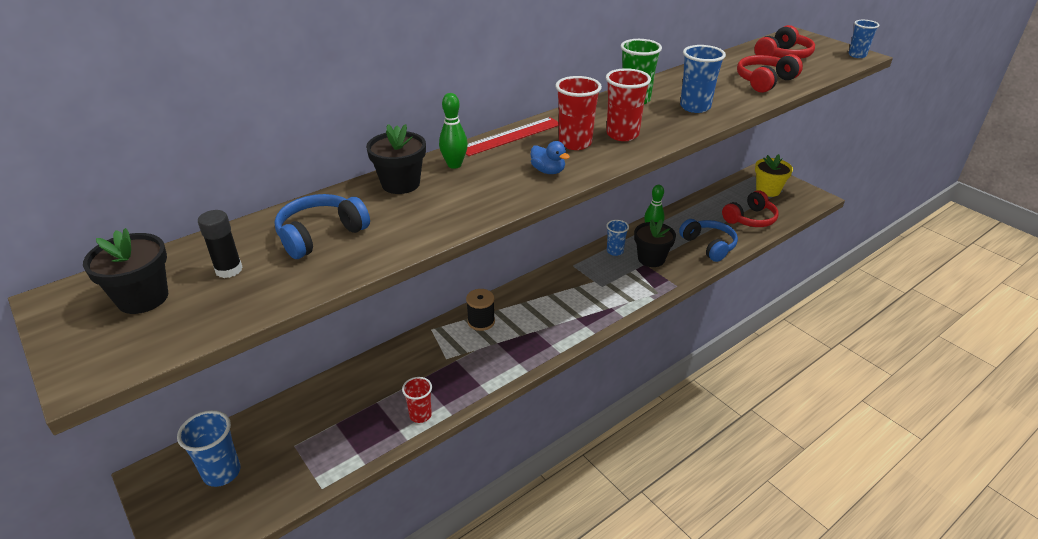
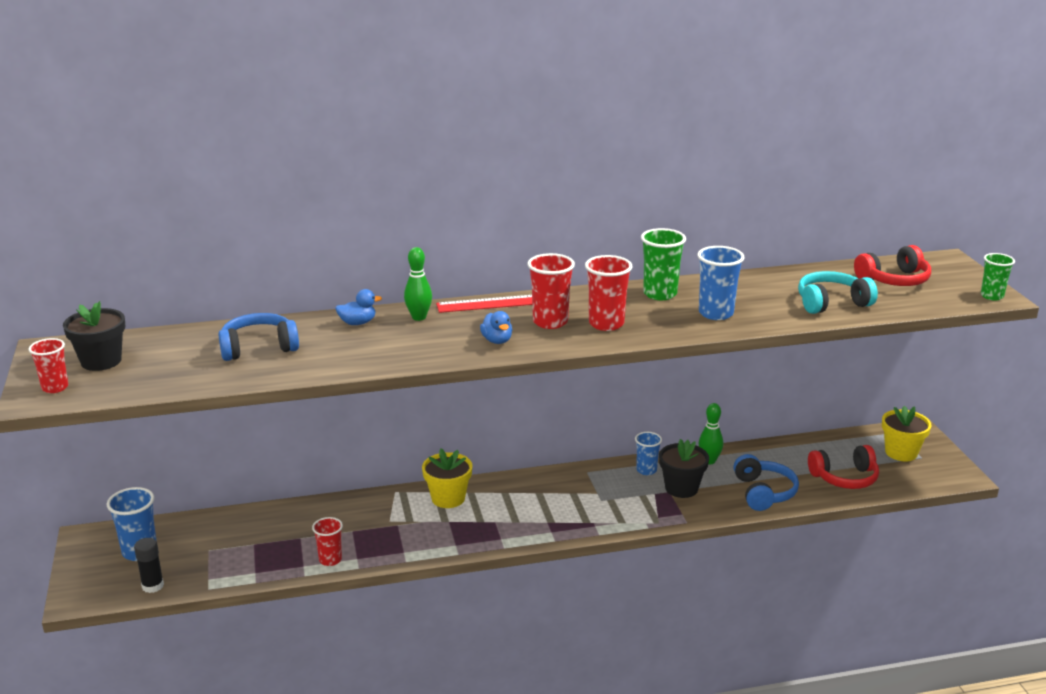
camera: 25 degrees right, 10 degrees down
(105, 349) = (55, 387): none -> red cup
(229, 270) = (172, 356): black glue stick -> black glue stick (153, 586)
(400, 184) = (358, 323): black flower pot -> blue duck
(481, 321) = (448, 498): black spool -> yellow flower pot
(764, 81) = (831, 303): red headphones -> turquoise headphones
(857, 55) = (992, 296): blue cup -> green cup

